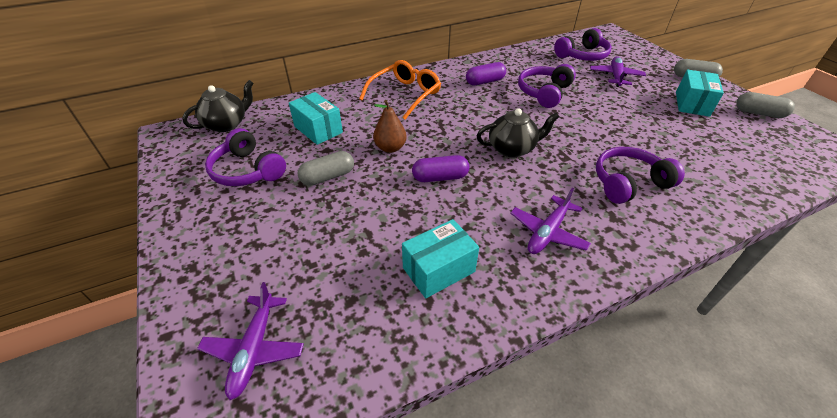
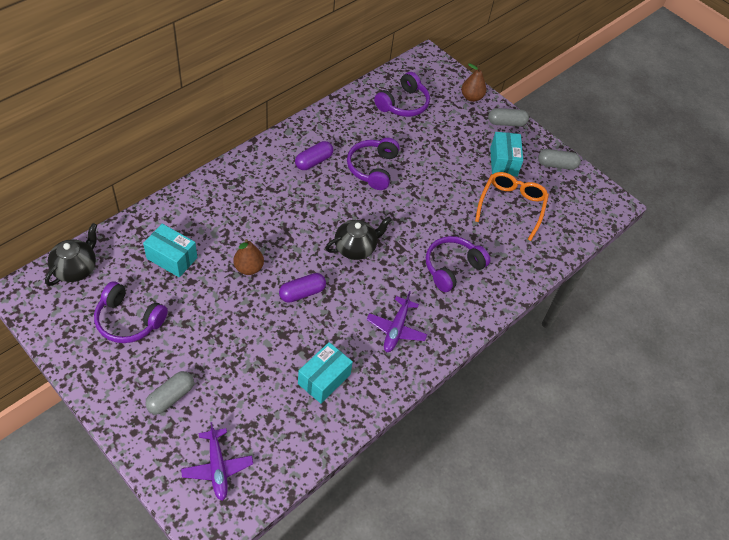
camera: 25 degrees left, 10 degrees up
(328, 177) = (205, 312): grey capsule -> grey capsule (171, 397)
(405, 95) = (240, 194): orange glasses -> orange glasses (511, 206)
(615, 76) = (436, 133): purple plane -> none
(654, 58) = (471, 97): none -> brown pear

